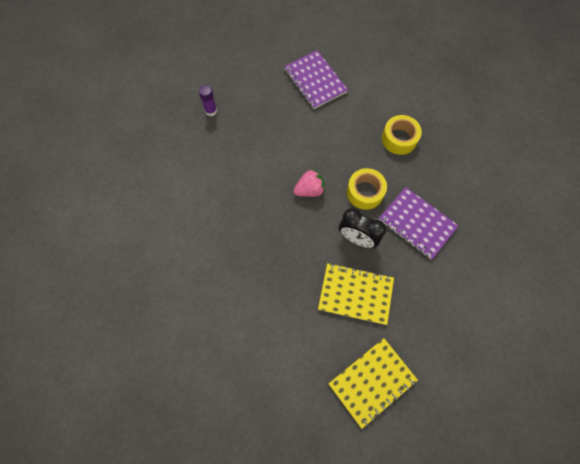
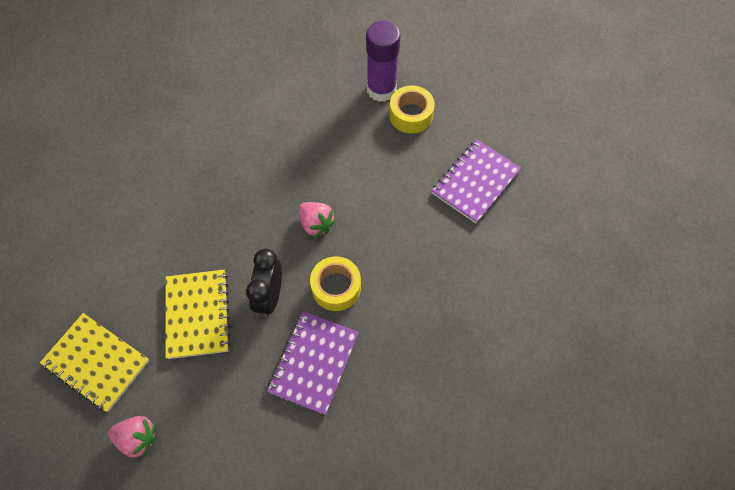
camera: 70 degrees right, 5 degrees down
(211, 111) = (381, 89): purple glue stick -> purple glue stick, size x1.97
(399, 139) = (432, 308): yellow tape -> yellow tape (411, 115)
(441, 361) = (138, 438): none -> pink strawberry

